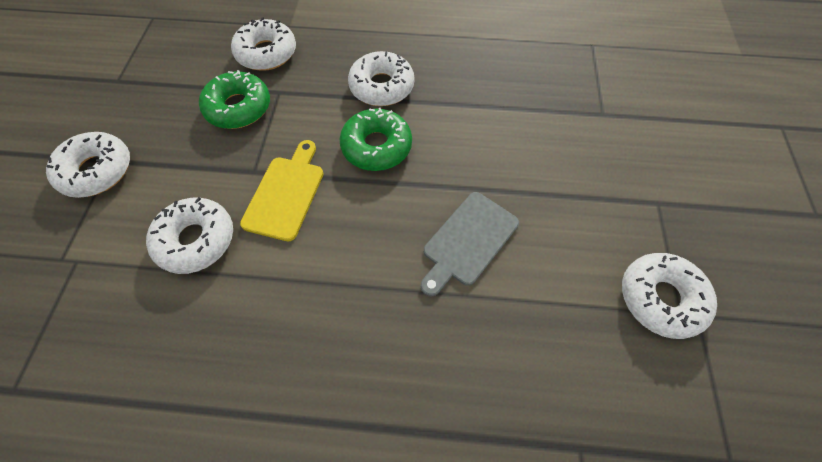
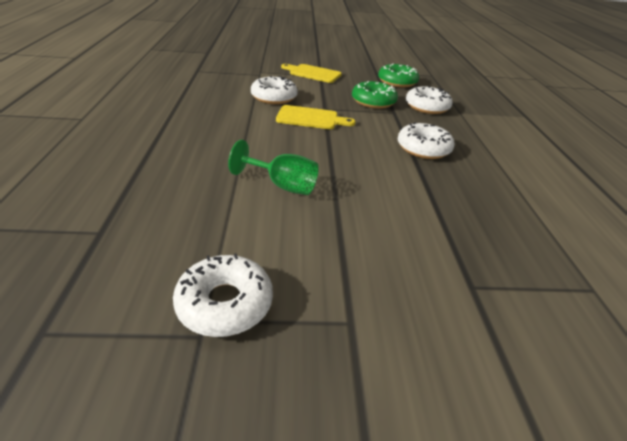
camera: 80 degrees right, 25 degrees down
(97, 171) = (313, 73): white donut -> yellow cutting board
(376, 146) = (361, 147): green donut -> green donut (397, 82)
(468, 241) = (282, 185): grey cutting board -> green goblet

